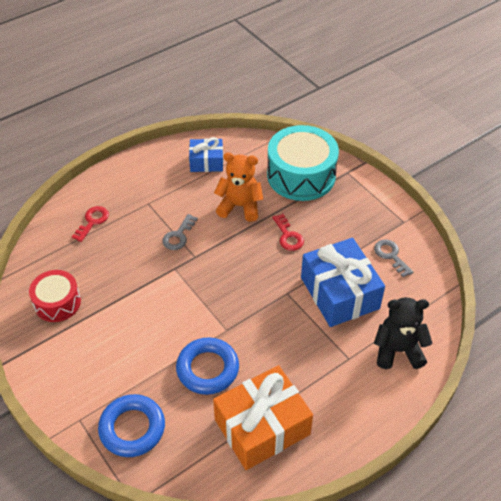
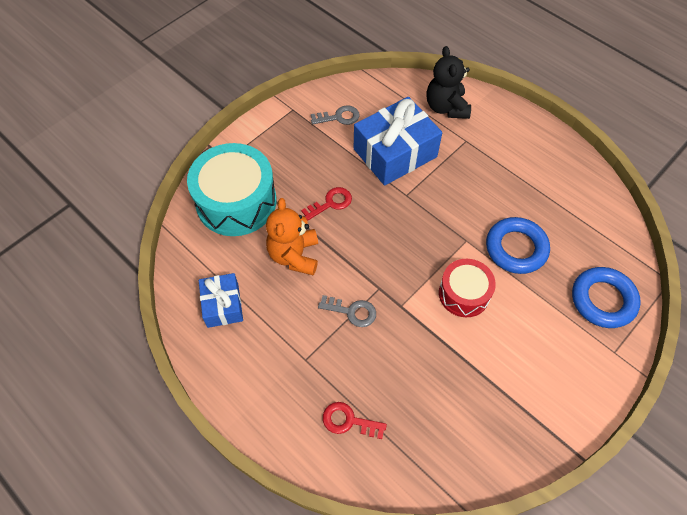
camera: 100 degrees left, 10 degrees up
(57, 302) = (484, 423): red drum -> red drum (464, 294)
(262, 427) = (558, 195): orange gift -> none
(391, 255) = (339, 117): grey key -> grey key turned 150 degrees counterclockwise

